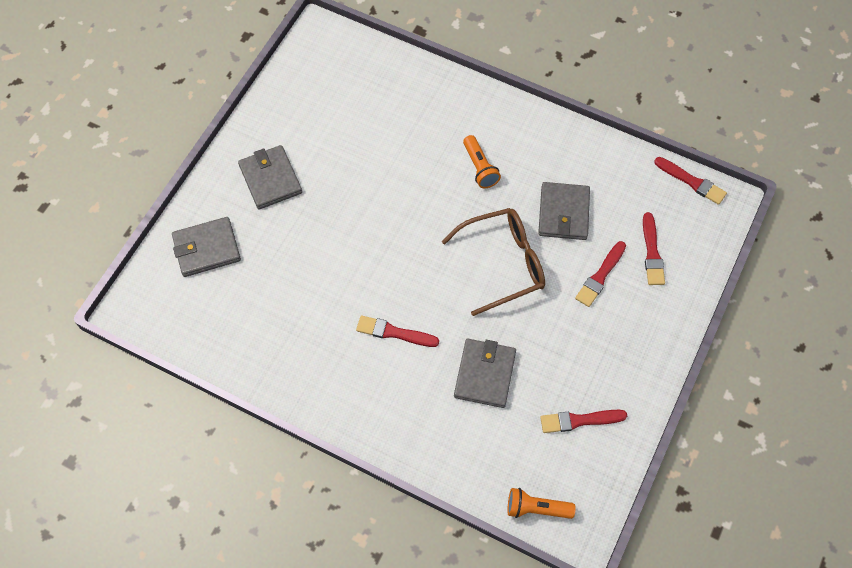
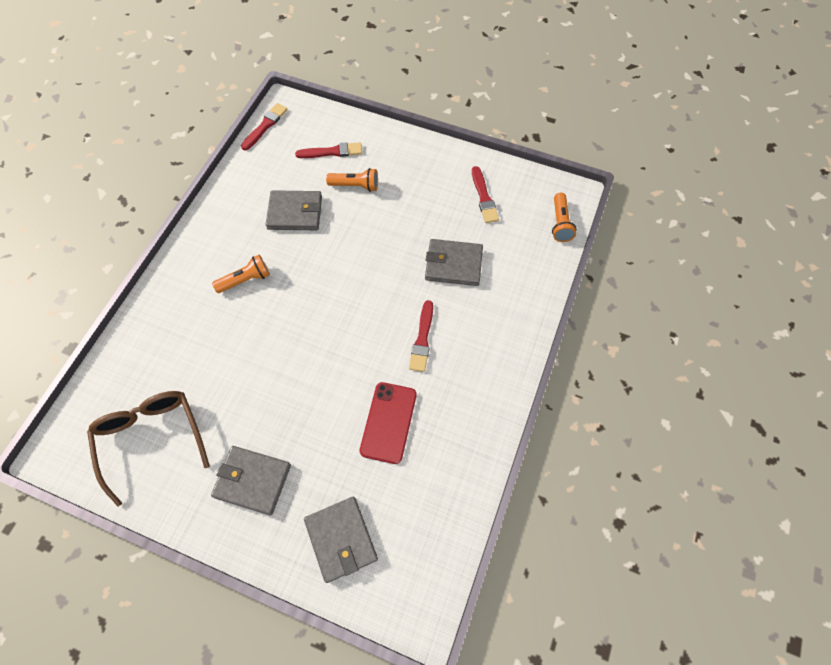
camera: 95 degrees left, 0 degrees up
(270, 179) = (252, 480): grey wallet -> grey wallet turned 45 degrees clockwise
(307, 294) = (388, 422): none -> red phone
(504, 263) = (346, 255): brown glasses -> brown glasses (151, 438)
(600, 276) = (355, 186): red brush -> orange flashlight

